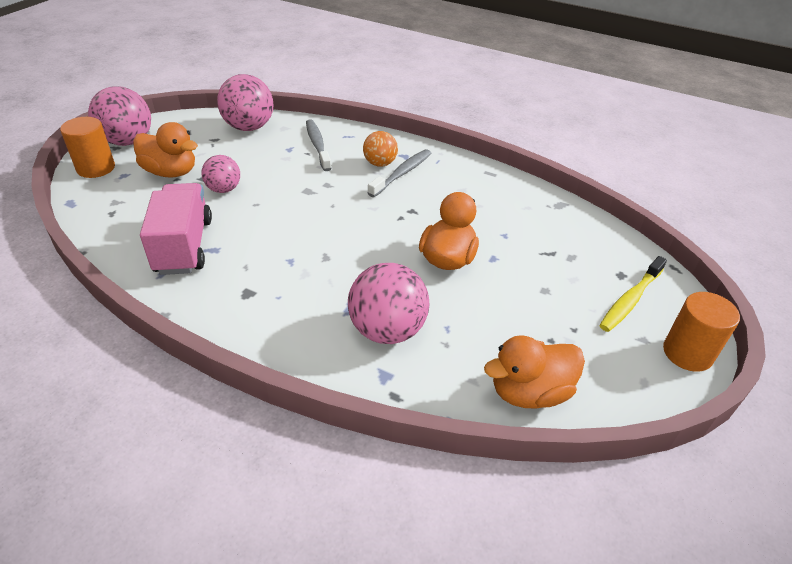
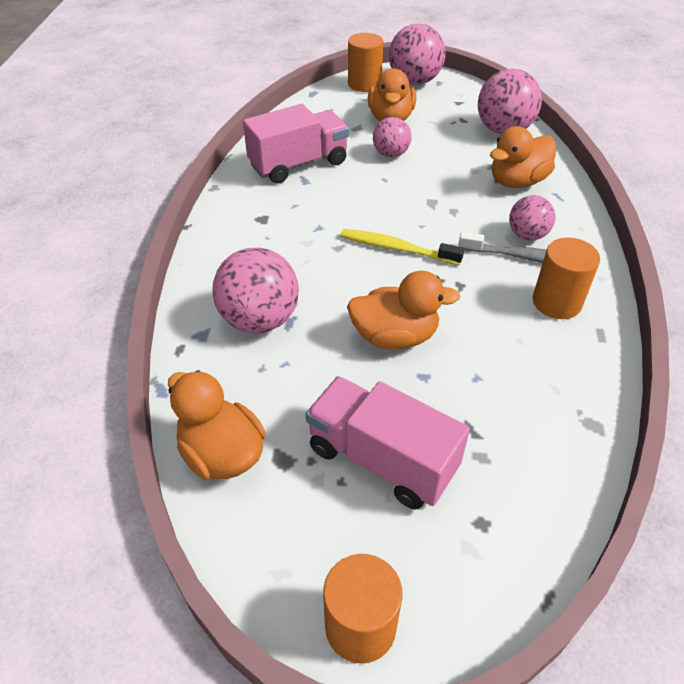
camera: 70 degrees right, 5 degrees up
(317, 145) = (517, 181): grey toothbrush -> orange duck
(380, 163) = (527, 235): orange ball -> pink ball
(453, 178) = (556, 302): none -> orange cylinder
(560, 302) = (381, 459): none -> pink truck
(630, 299) = (433, 540): yellow toothbrush -> yellow toothbrush (397, 248)

